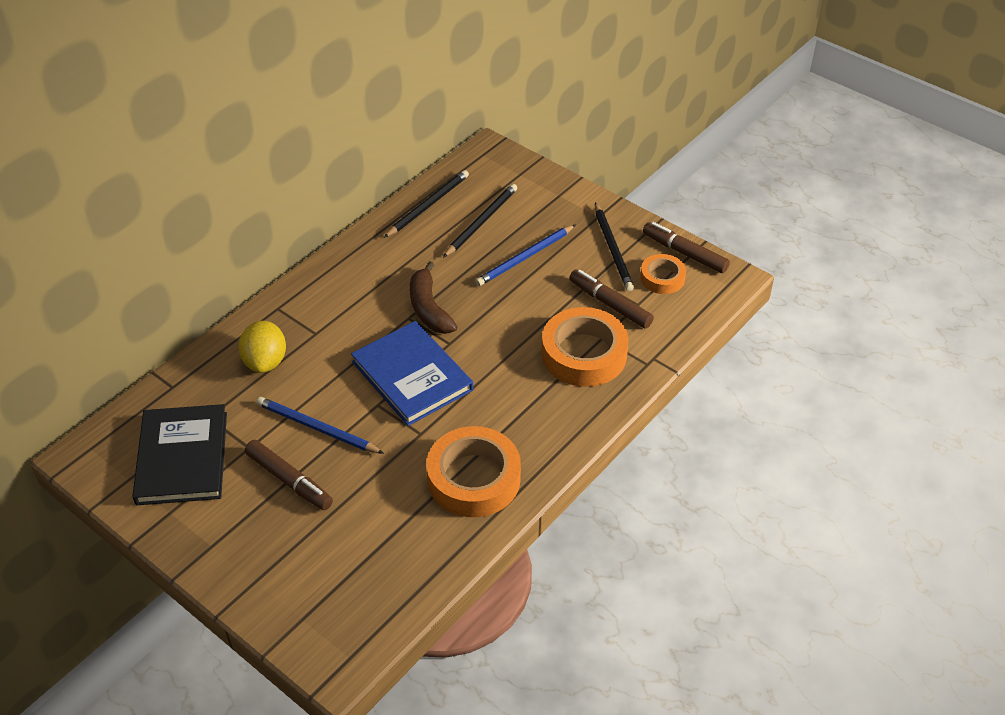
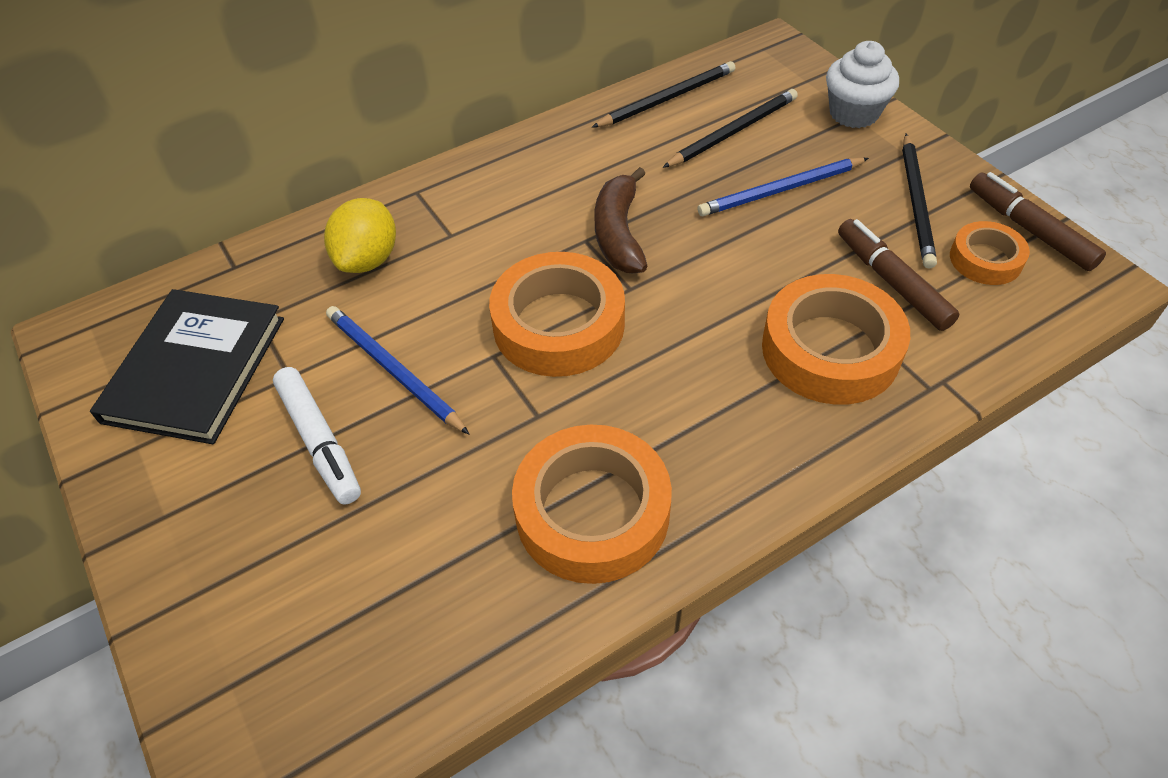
camera: 20 degrees right, 5 degrees up
(289, 480) = (319, 441): brown marker -> white marker
(412, 376) = (558, 324): blue book -> orange tape
(557, 193) = (853, 113): none -> white cupcake

